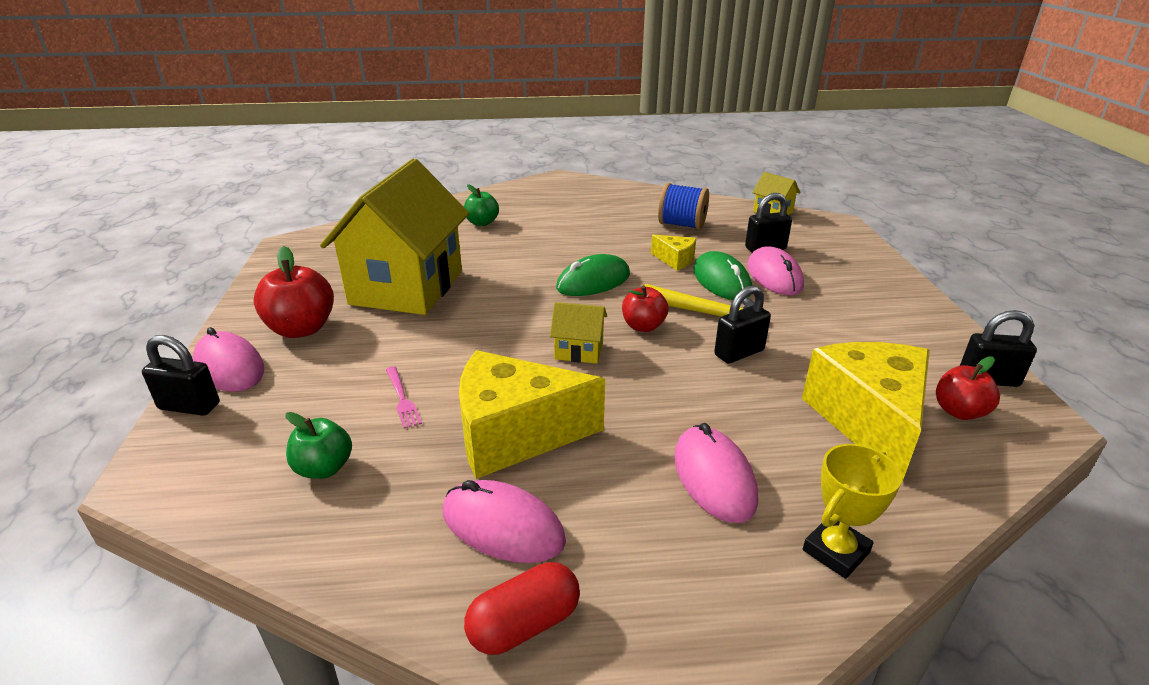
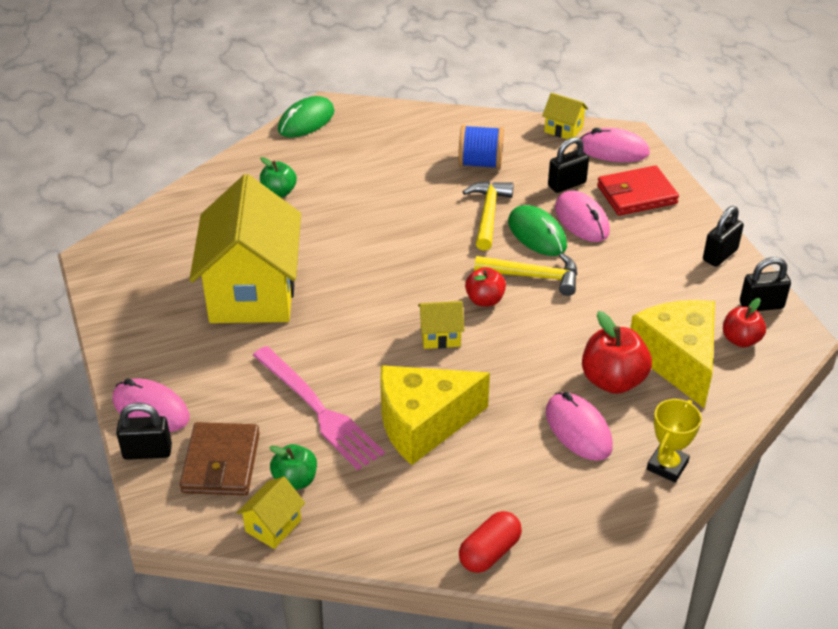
camera: 15 degrees left, 10 degrees up
(256, 432) = (221, 463): none -> brown wallet
(258, 518) = (273, 526): none -> yellow house
(301, 329) = (186, 358): red apple -> red apple (613, 380)
(402, 399) = (319, 410): pink fork -> pink fork, size x2.28
(502, 526) = (447, 495): pink mouse -> pink mouse (613, 150)
(593, 281) = (422, 255): green mouse -> green mouse (306, 121)
(675, 260) = (488, 214): yellow cheese -> yellow hammer
(739, 353) = (570, 314): black padlock -> black padlock (720, 255)
(840, 264) = (636, 194): none -> red wallet

